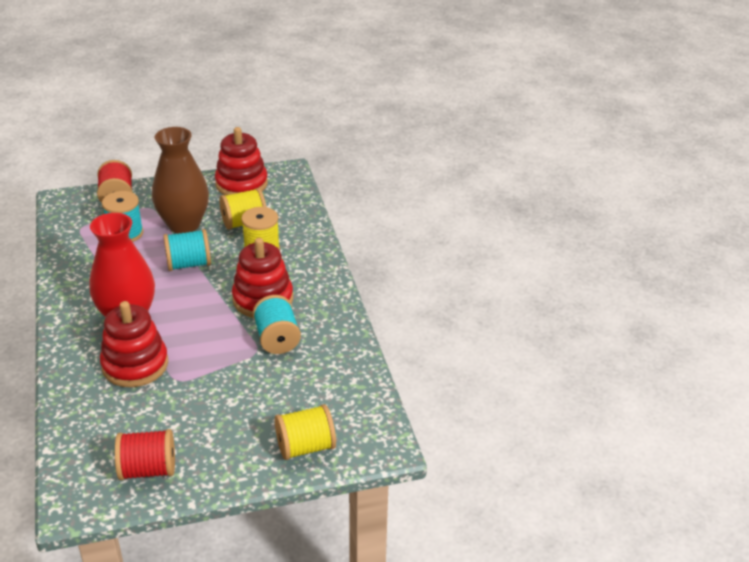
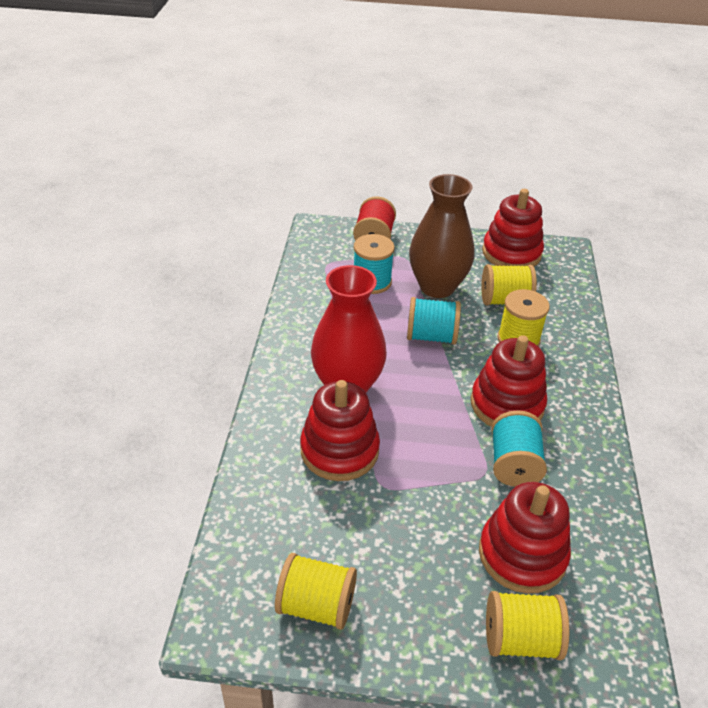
camera: 20 degrees right, 5 degrees up
(148, 470) = (316, 605): red spool -> yellow spool
(296, 396) = (522, 554): none -> red stacking toy

